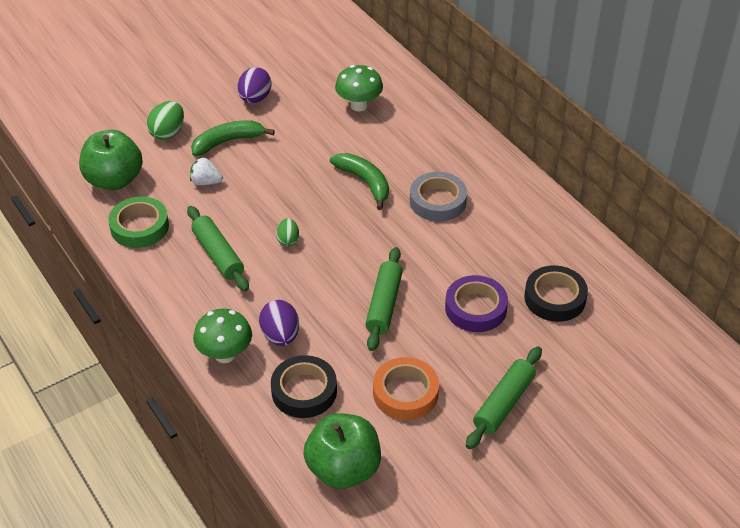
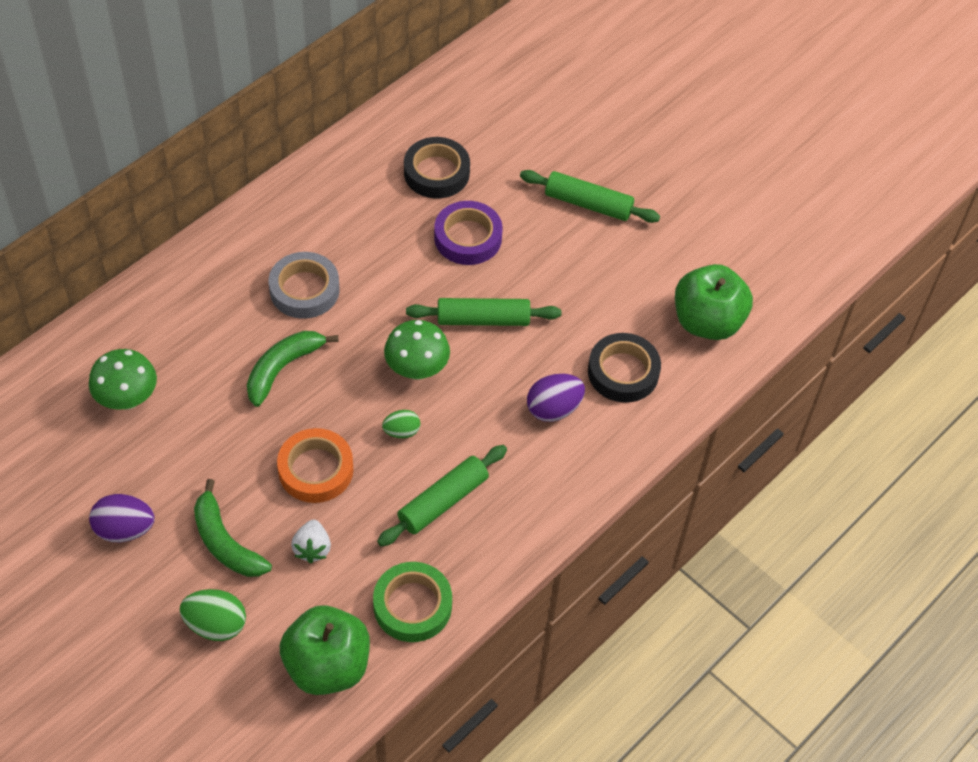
camera: 105 degrees left, 10 degrees up
(225, 354) = (595, 457): green mushroom -> green mushroom (417, 369)
(405, 393) = (599, 284): orange tape -> orange tape (316, 470)

